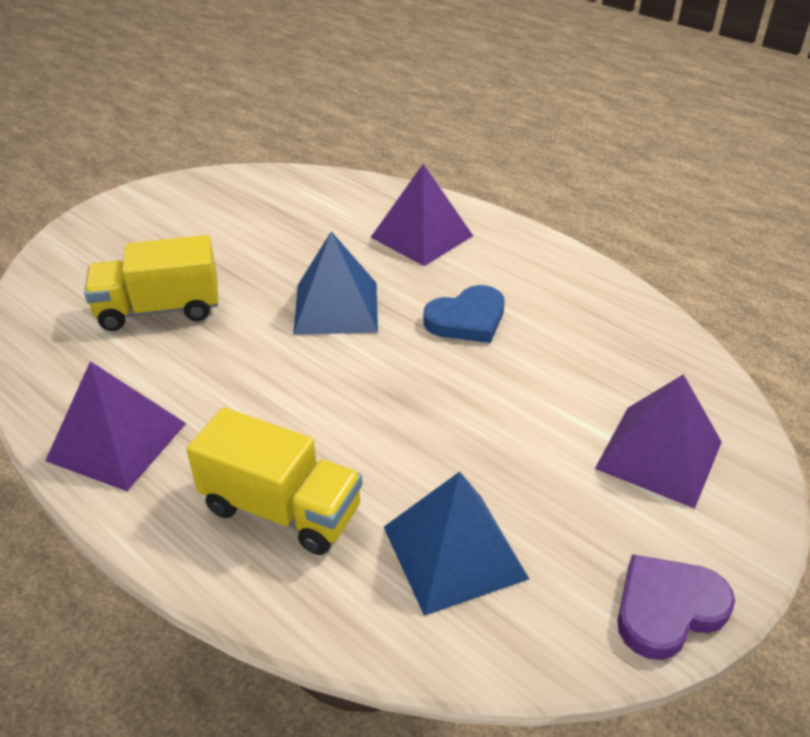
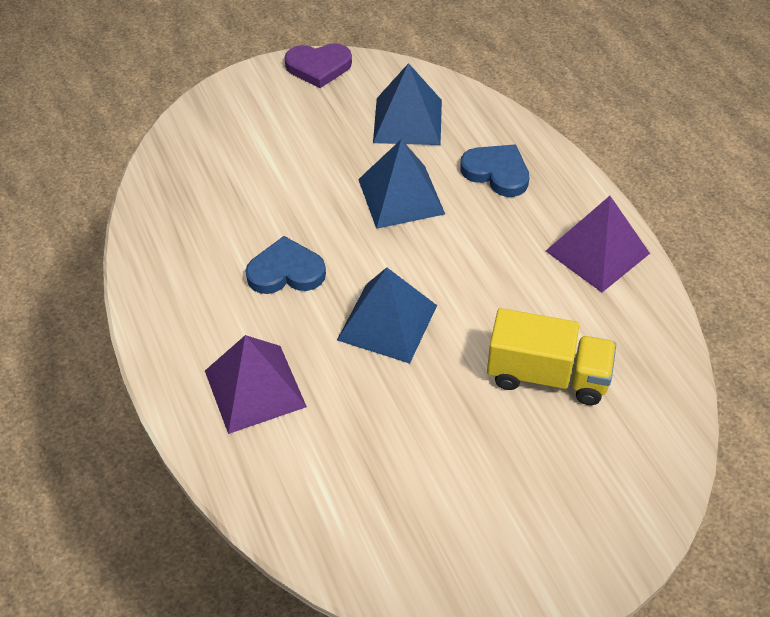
camera: 155 degrees left, 10 degrees up
(281, 509) = (496, 172): yellow truck -> blue heart
(396, 433) = (401, 196): none -> blue pyramid
(659, 455) = (246, 131): purple pyramid -> none

